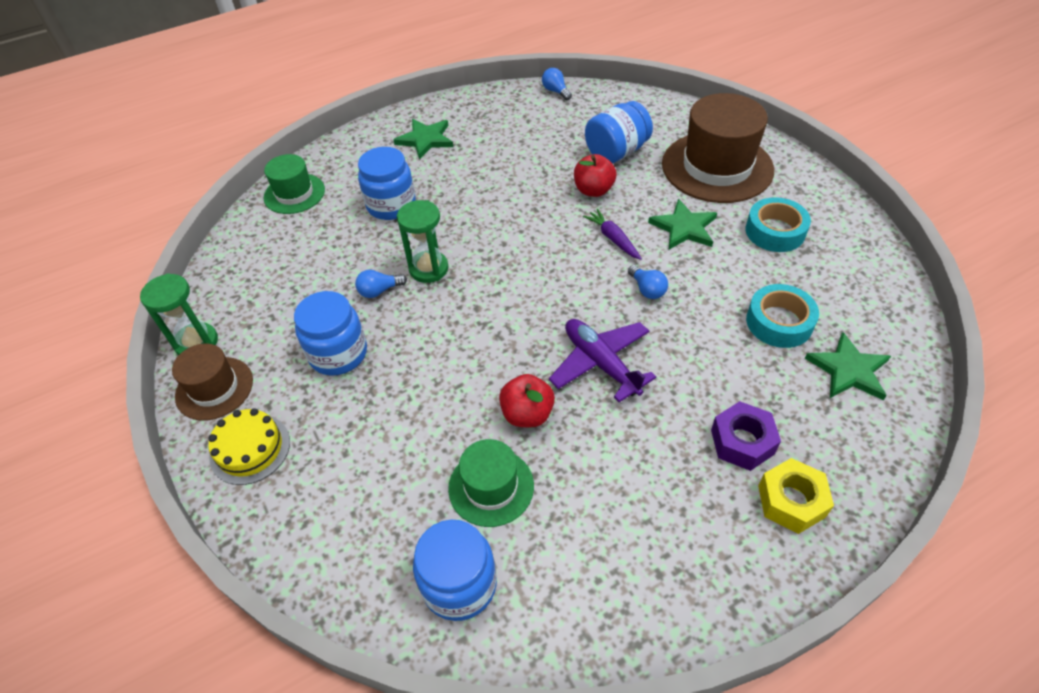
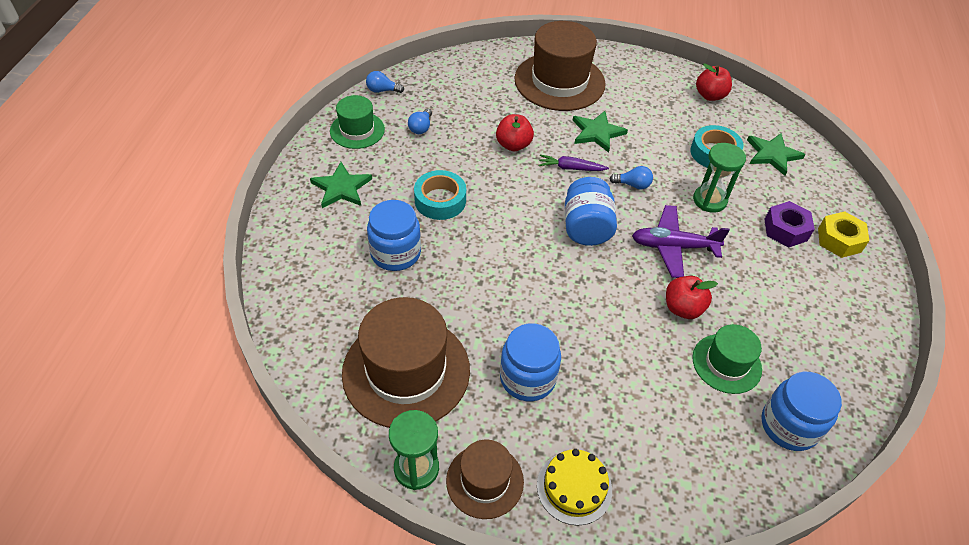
camera: 55 degrees left, 0 degrees up
(281, 282) = (406, 371): none -> brown hat
(294, 194) = (301, 303): green hat -> green hat (357, 130)
(379, 291) = (486, 316): blue light bulb -> blue light bulb (421, 128)
(428, 269) = (494, 275): green hourglass -> green hourglass (709, 200)
(616, 152) = (489, 109): blue jar -> blue jar (586, 228)
(775, 231) = (642, 102): turquoise tape -> turquoise tape (440, 200)
(865, 272) = (710, 95): none -> red apple

